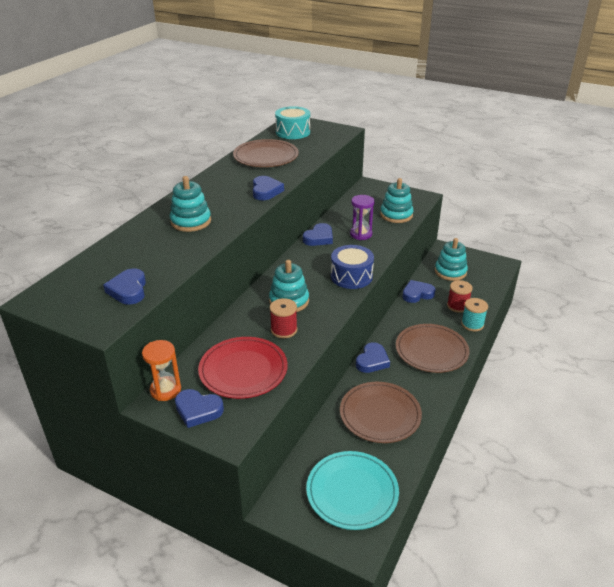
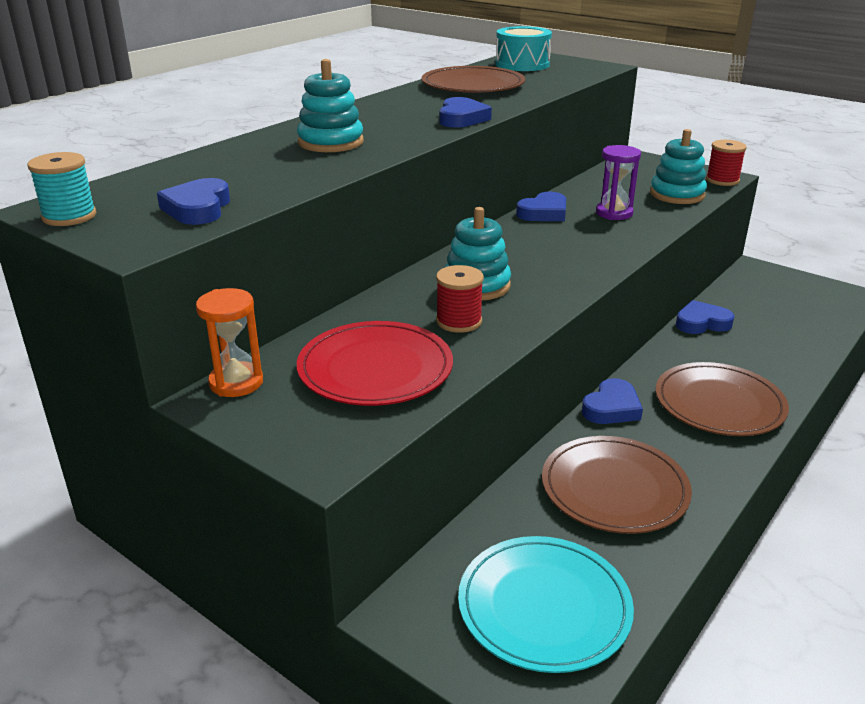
camera: 10 degrees right, 5 degrees down
(198, 410) = (281, 416): blue heart -> none
(351, 276) = (589, 263): blue drum -> none
(450, 272) = (762, 298): turquoise stacking toy -> none
(457, 306) = (772, 345): red spool -> red spool (722, 180)
(472, 324) = (796, 373): turquoise spool -> turquoise spool (69, 216)

